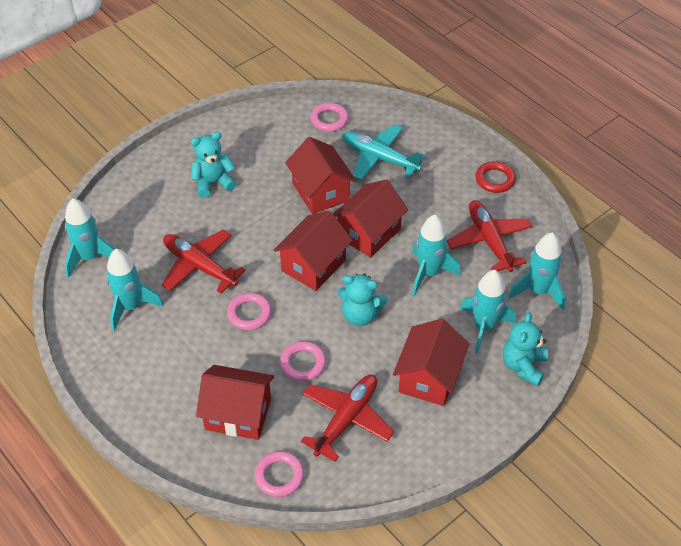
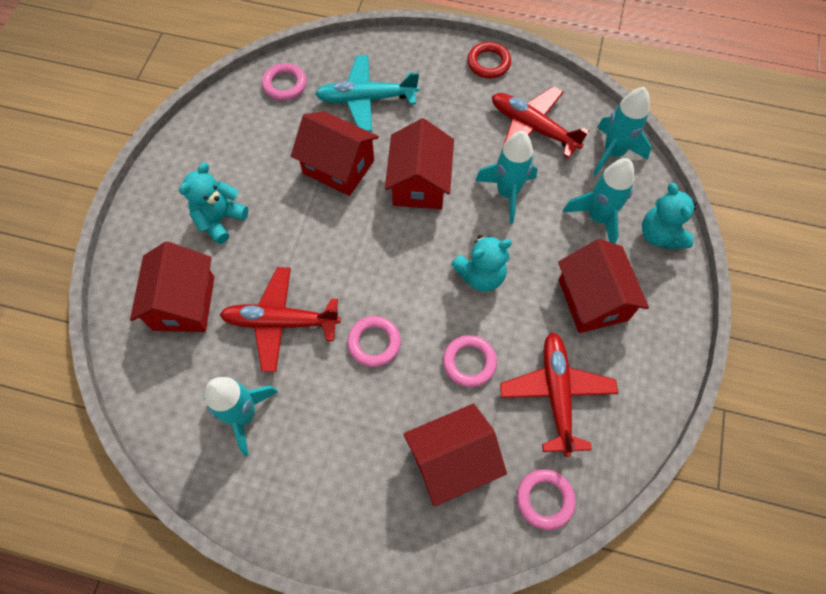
camera: 35 degrees left, 15 degrees up
(90, 257) = (151, 387): turquoise rocket -> none
(313, 265) = (394, 250): red house -> red house (184, 303)

